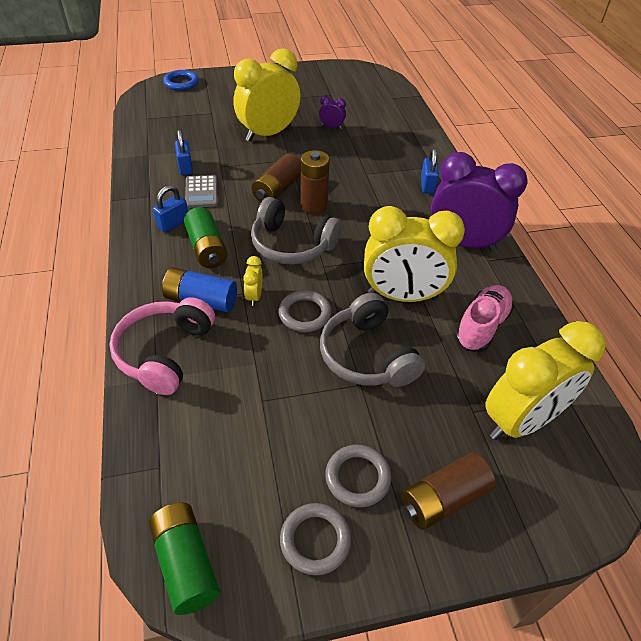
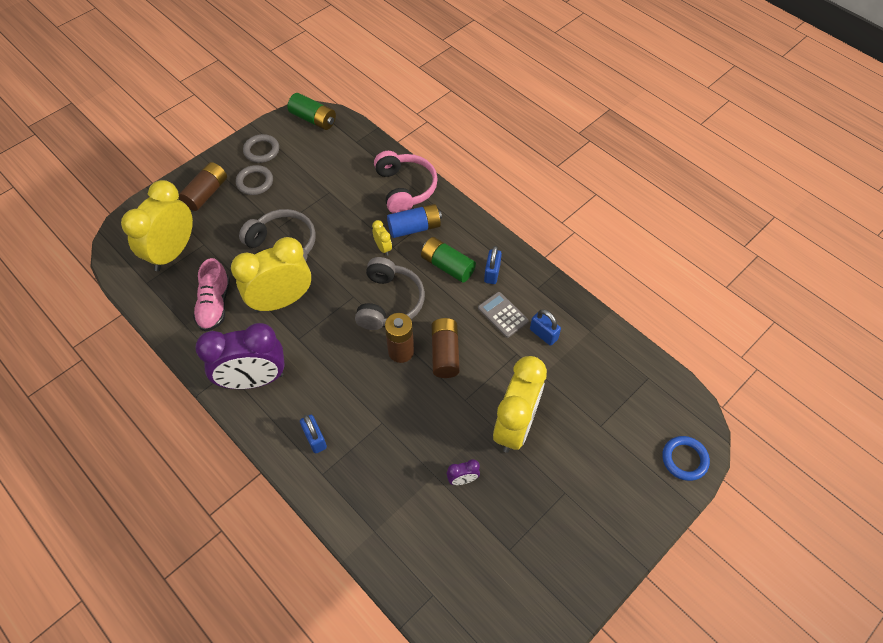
camera: 150 degrees right, 10 degrees up
(292, 245) = (389, 302): grey headphones -> grey headphones turned 105 degrees clockwise
(304, 314) = (341, 253): grey ring -> none

